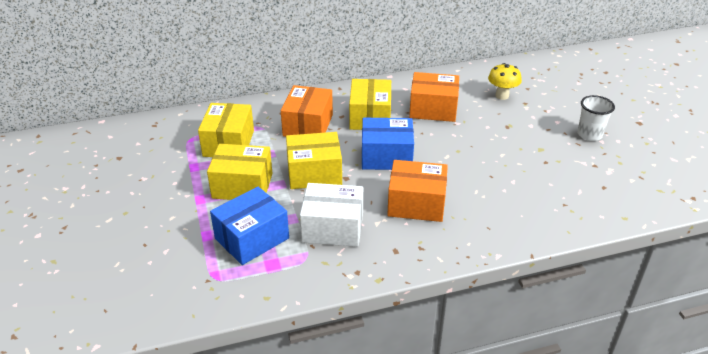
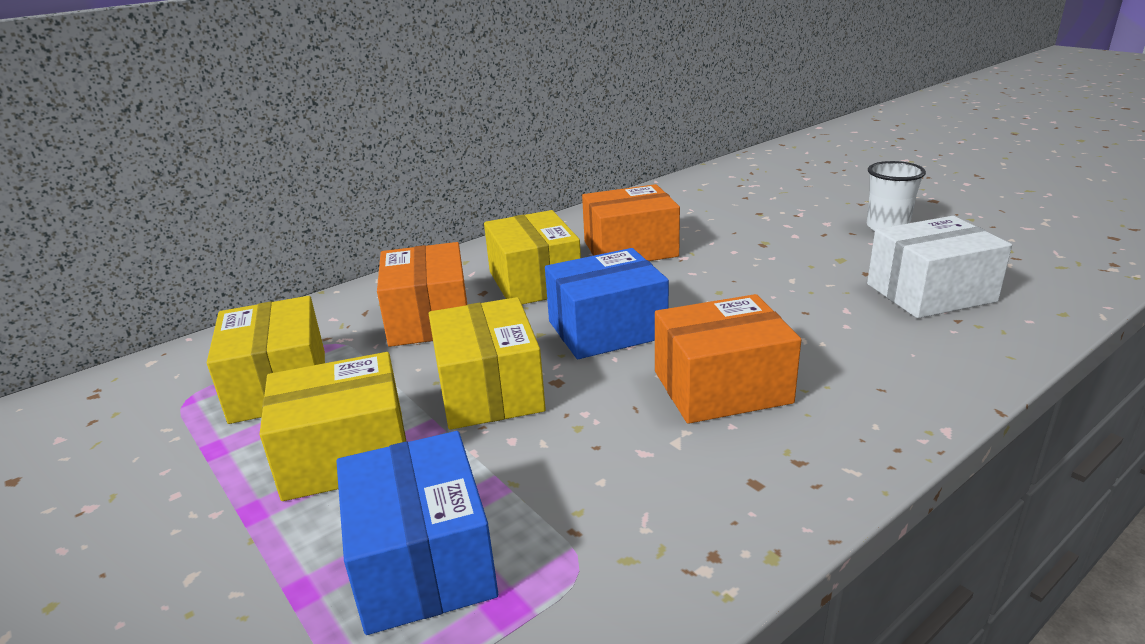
camera: 20 degrees left, 10 degrees down
(252, 238) = (422, 561): blue box -> blue box turned 45 degrees counterclockwise
(314, 173) = (489, 390): yellow box -> yellow box turned 75 degrees counterclockwise
(333, 228) = (594, 479): white box -> white box (930, 293)
(502, 96) = (718, 212): yellow mushroom -> none

